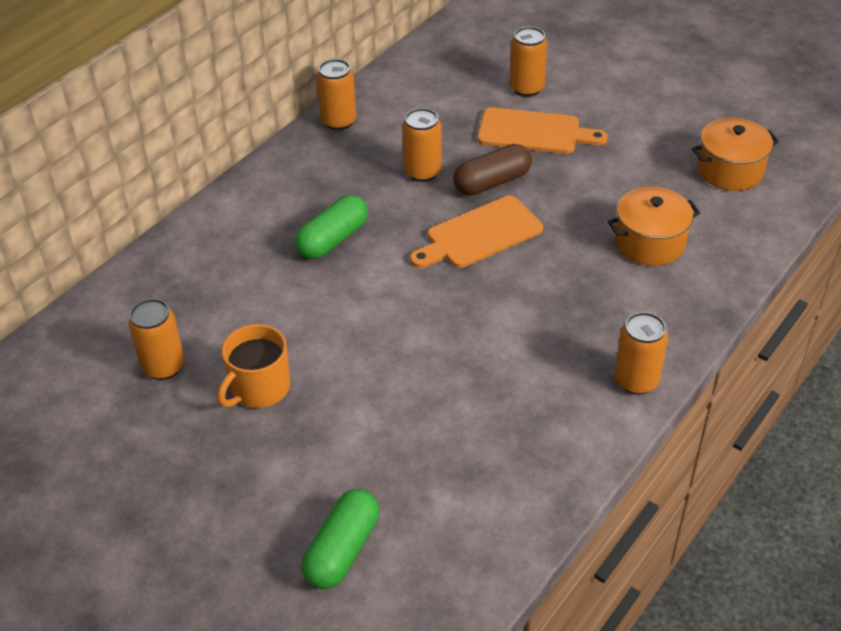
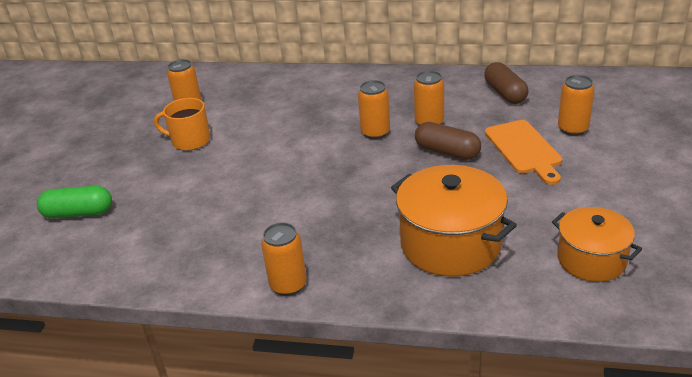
camera: 65 degrees right, 10 degrees down
(333, 239) = (333, 117): green capsule -> none
(339, 121) = (447, 77): orange can -> orange can (375, 133)
(417, 98) = (505, 93): none -> brown capsule
(480, 234) = (387, 166): orange cutting board -> none
(649, 242) = (450, 244): orange pot -> orange pot, size x1.57

